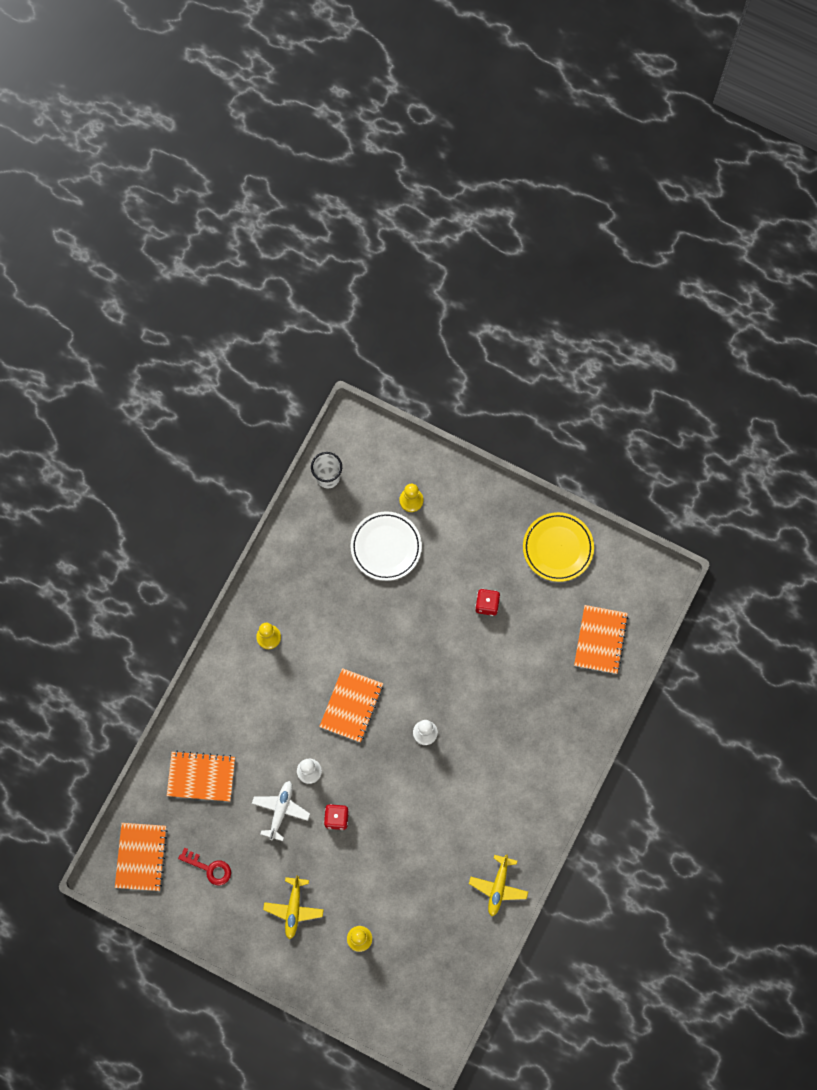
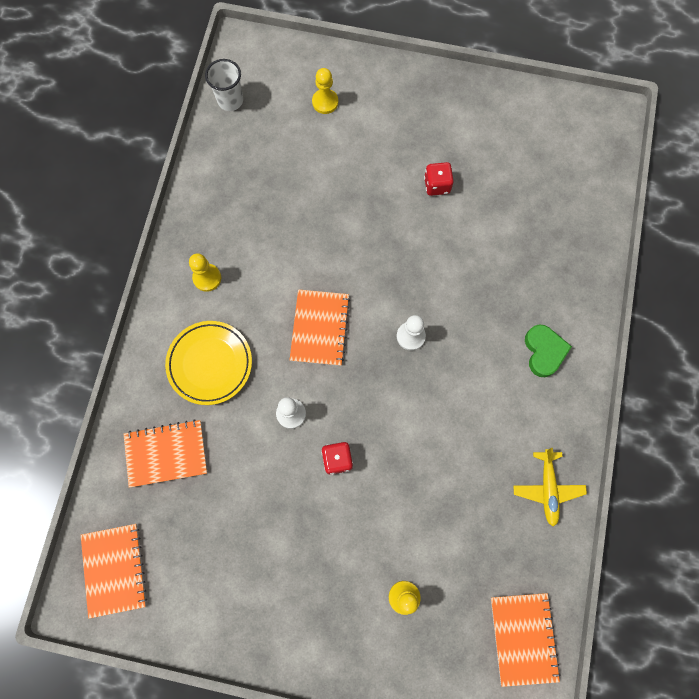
camera: 15 degrees left, 0 degrees up
(209, 868) = (201, 560): red key -> none
(281, 810) = (269, 467): white plane -> none
(293, 909) = (315, 582): yellow plane -> none
(386, 547) = (311, 154): white plate -> none
(532, 775) = (544, 351): none -> green heart
(558, 548) = (493, 111): yellow plate -> yellow plate (210, 363)
(600, 640) = (568, 191): orange notebook -> orange notebook (523, 638)

